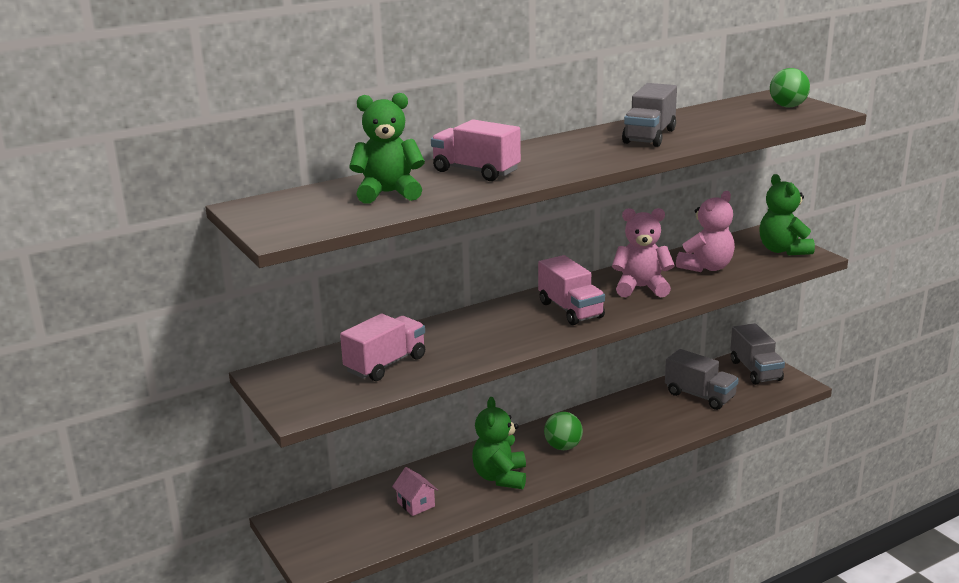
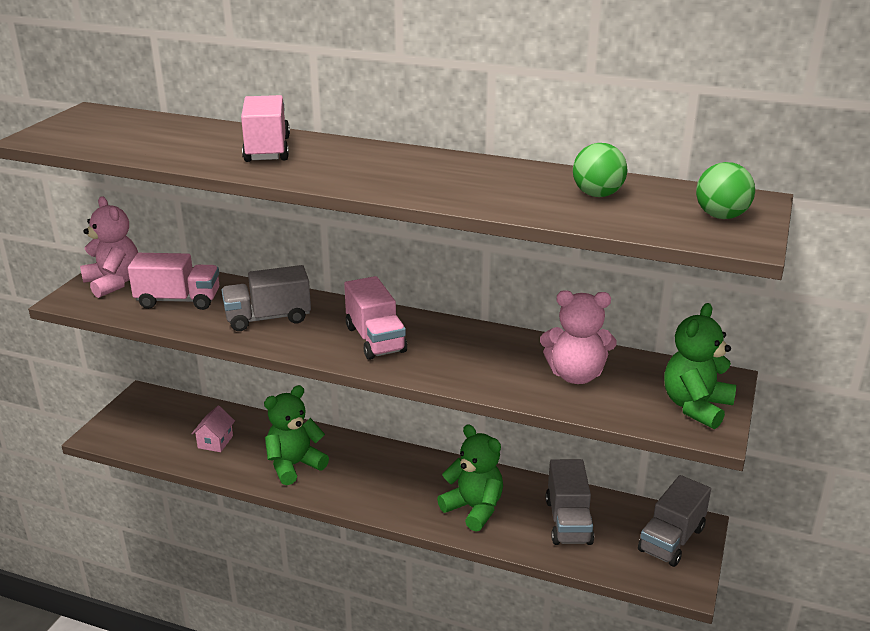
camera: 50 degrees right, 5 degrees up
(388, 193) = (171, 139): green teddy bear -> green teddy bear (474, 509)
(563, 447) = (377, 477): green ball -> green ball (597, 195)
(570, 310) = (375, 339): pink truck -> pink truck turned 45 degrees counterclockwise
(641, 288) = (472, 357): pink teddy bear -> pink teddy bear (113, 283)
(649, 136) = (480, 183): grey truck -> grey truck (268, 318)

